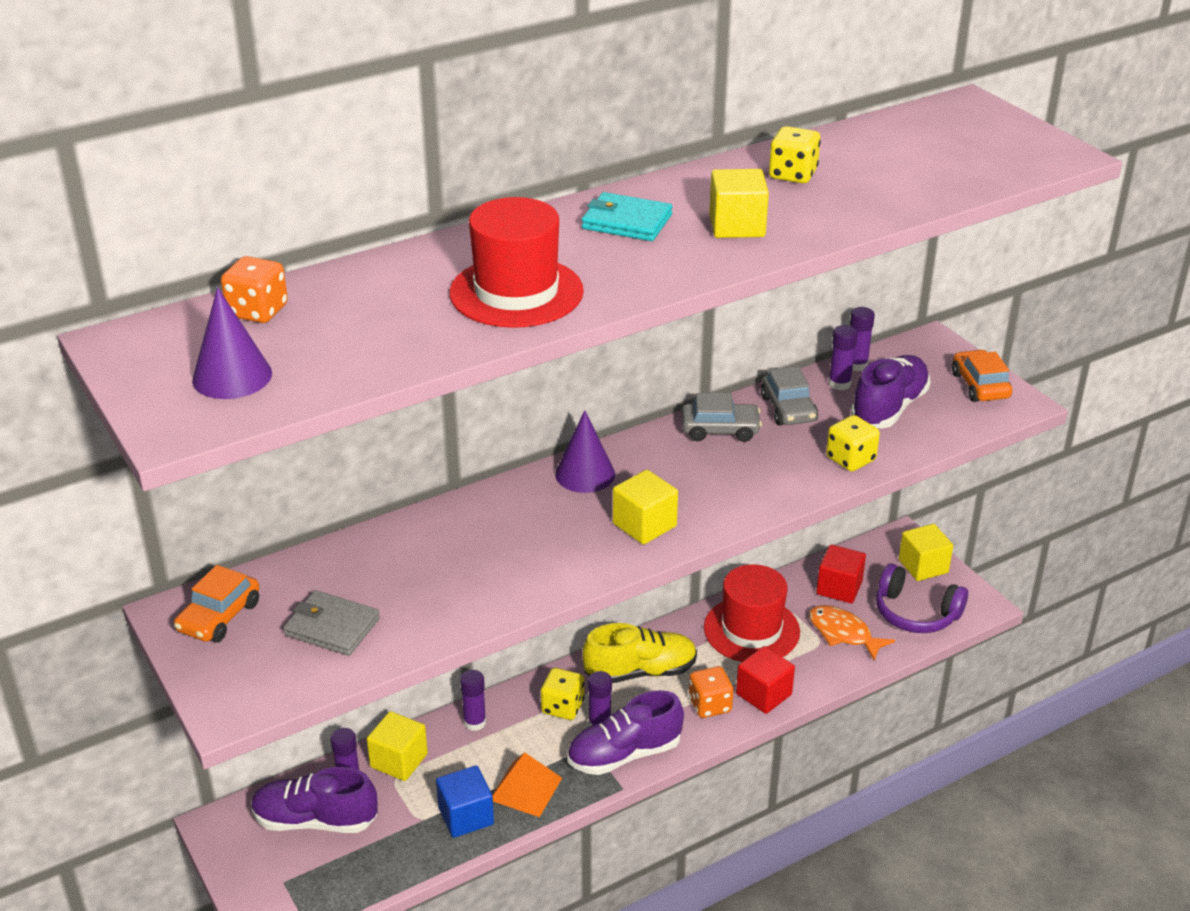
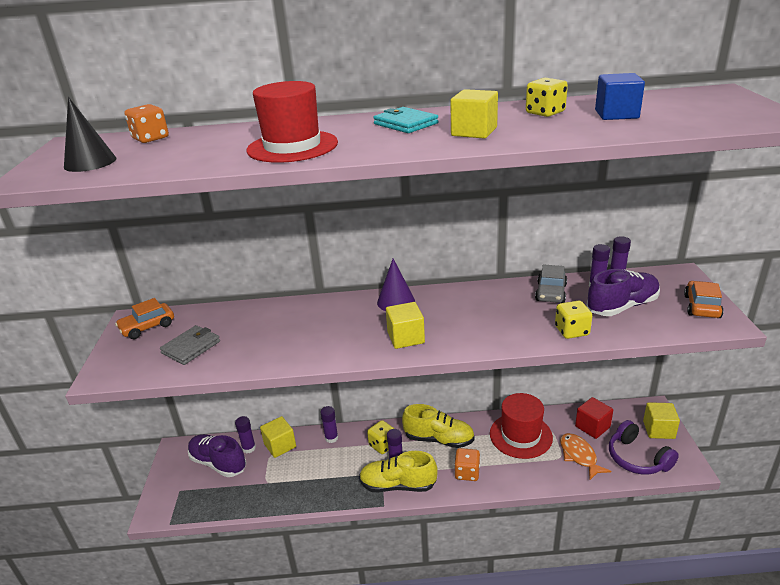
camera: 30 degrees right, 5 degrees down
(232, 376) = (90, 162): purple cone -> black cone
(332, 627) = (191, 347): grey wallet -> grey wallet turned 75 degrees clockwise
(466, 816) = (290, 489): blue cube -> blue cube (616, 114)
(526, 788) = (331, 485): orange pyramid -> none
(624, 754) = (398, 485): purple shoe -> yellow shoe
(720, 430) = (497, 295): grey car -> none
(763, 694) = (504, 477): red cube -> none

